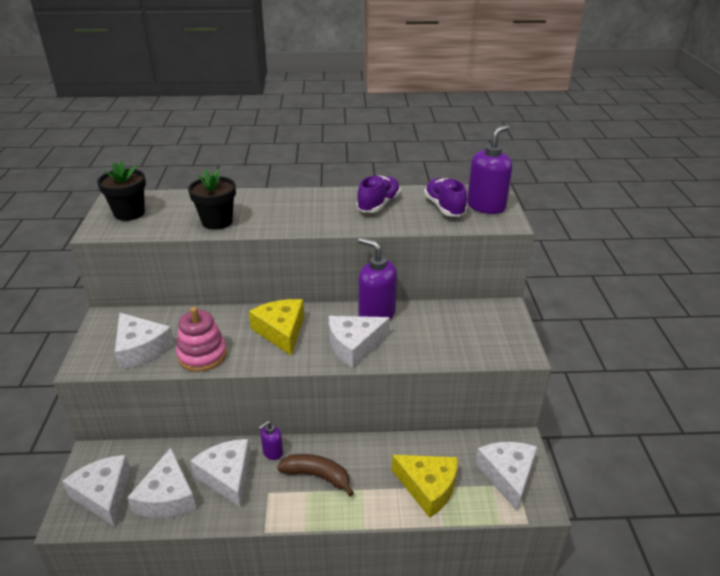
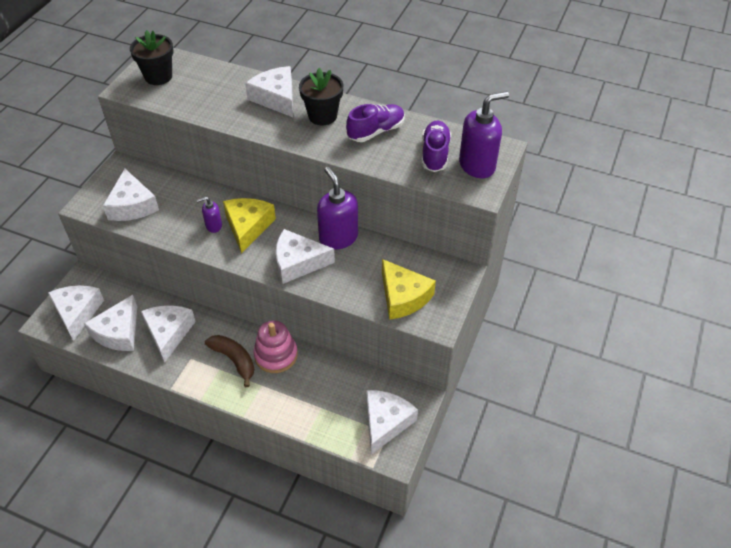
camera: 25 degrees right, 15 degrees up
(202, 355) = (174, 228): pink stacking toy -> pink stacking toy (276, 355)
(217, 221) = (222, 108): black flower pot -> black flower pot (322, 116)
(265, 203) = (276, 98): none -> white cheese
(272, 452) = (212, 326): purple soap dispenser -> purple soap dispenser (213, 226)
(428, 487) = (313, 405): yellow cheese -> yellow cheese (403, 297)

